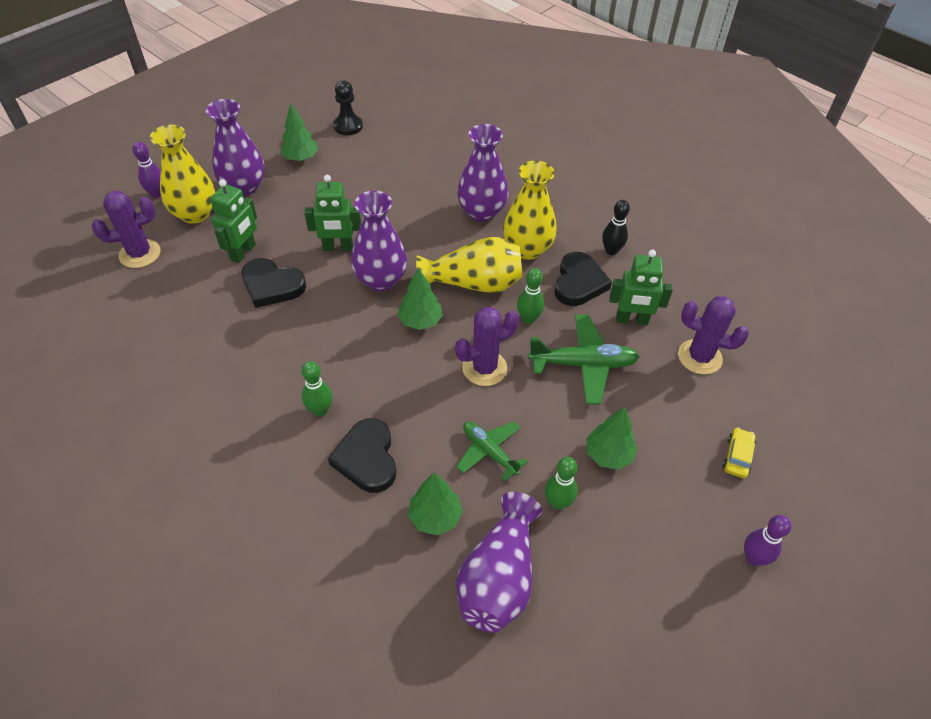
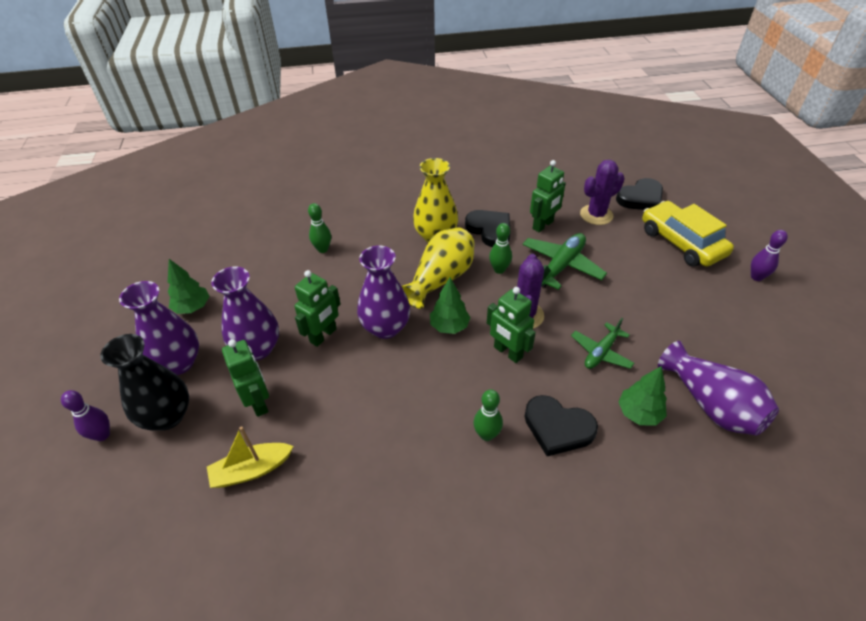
camera: 50 degrees left, 5 degrees down
(140, 254) = (167, 488): purple cactus -> none
(184, 286) = (252, 470): none -> yellow boat
(195, 214) = (167, 416): yellow vase -> black vase
(272, 285) = (320, 401): black heart -> black heart (640, 198)
(348, 126) = (194, 260): black pawn -> none
(425, 379) = (507, 352): none -> green robot
(481, 212) = (376, 239): purple vase -> purple vase (257, 348)
(489, 452) = (601, 352): green plane -> green plane turned 45 degrees counterclockwise
(558, 502) = (666, 340): green bowling pin -> green bowling pin (323, 249)
(608, 455) = (643, 295): green tree -> none
(611, 251) = (476, 201): black bowling pin -> none
(737, 456) = (681, 242): yellow car -> yellow car, size x2.33

